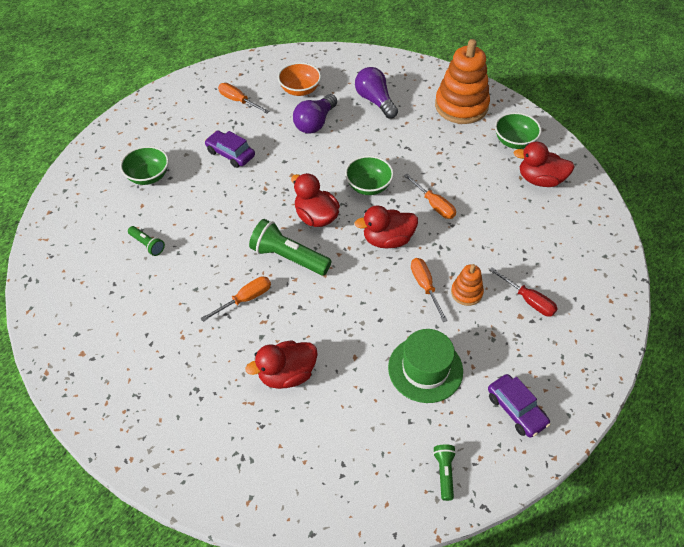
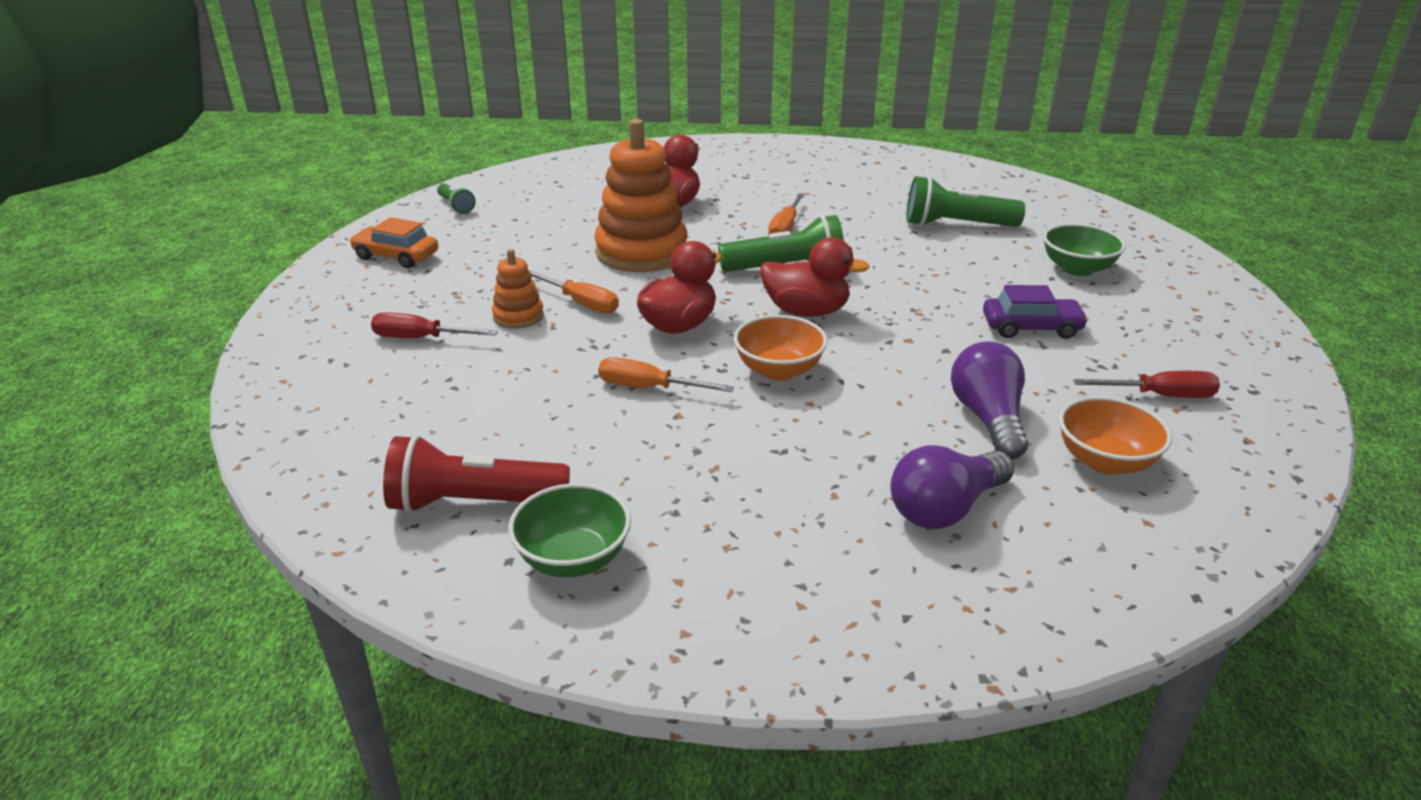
camera: 145 degrees right, 20 degrees down
(147, 245) = (956, 225): green flashlight -> green flashlight, size x1.88
(238, 101) = (1159, 396): orange screwdriver -> red screwdriver
(368, 186) = (779, 370): green bowl -> orange bowl
(375, 101) = (945, 508): purple light bulb -> purple light bulb turned 120 degrees clockwise
(425, 369) = (525, 249): green hat -> none
(461, 106) = (757, 587): orange stacking toy -> orange stacking toy (641, 252)
(516, 410) = (396, 256): purple car -> orange car
(540, 180) = (474, 503): red duck -> red flashlight

